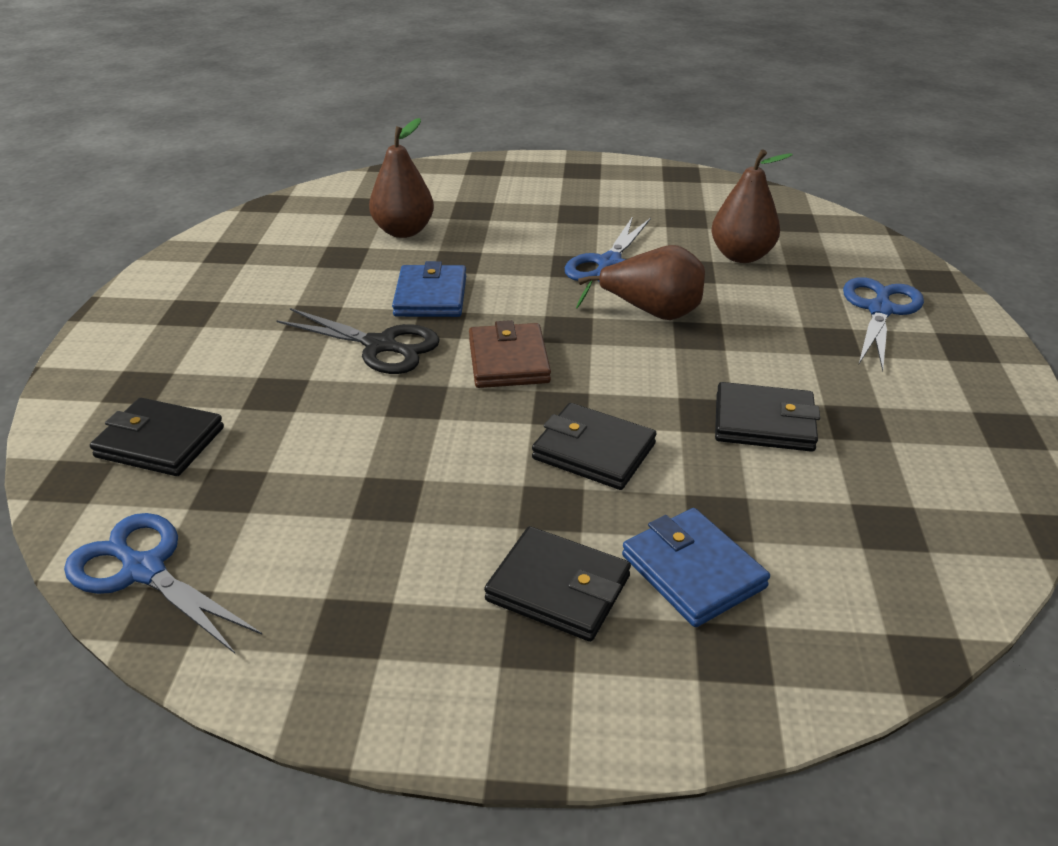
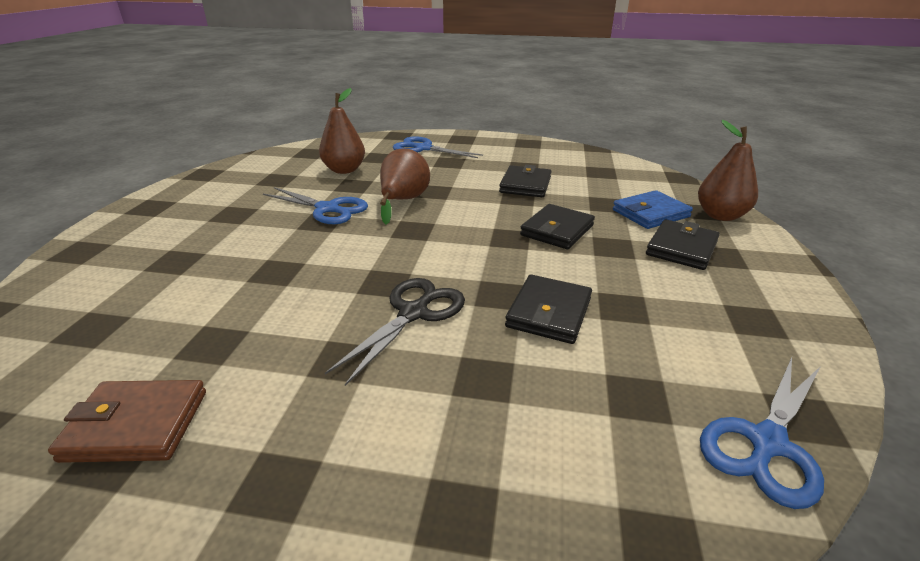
camera: 85 degrees left, 5 degrees down
(160, 442) = (576, 465): black wallet -> black wallet (549, 313)
(403, 231) = (186, 301): brown pear -> brown pear (720, 216)
(431, 296) = (336, 286): blue wallet -> none
(508, 361) = (451, 253): brown wallet -> brown wallet (136, 425)

